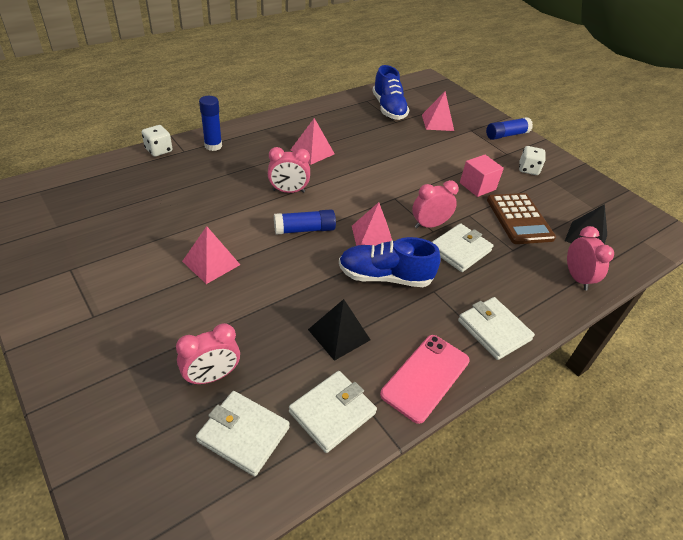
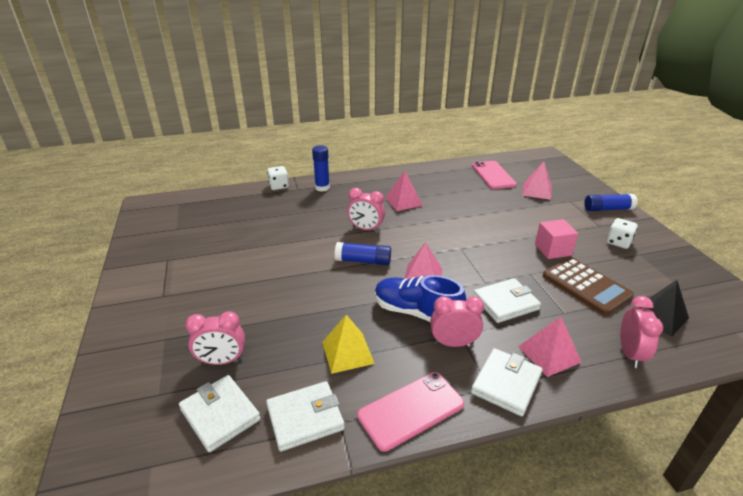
camera: 25 degrees right, 10 degrees down
(211, 263) = (271, 273): pink pyramid -> pink pyramid (549, 354)
(339, 334) = (347, 352): black pyramid -> yellow pyramid
(388, 109) = (493, 175): blue shoe -> pink phone
(429, 225) = (484, 276): pink clock -> pink clock (453, 343)
(494, 330) = (506, 384): white wallet -> white wallet turned 45 degrees clockwise
(519, 219) = (586, 286): brown calculator -> brown calculator turned 45 degrees counterclockwise

